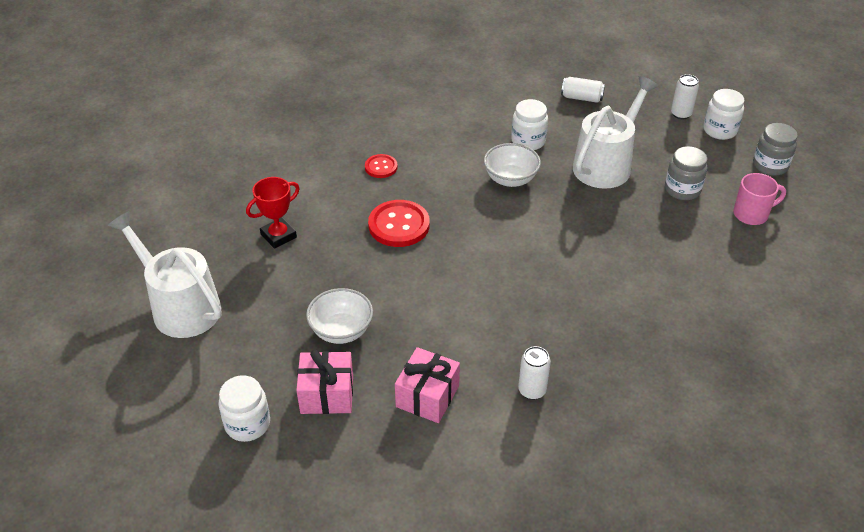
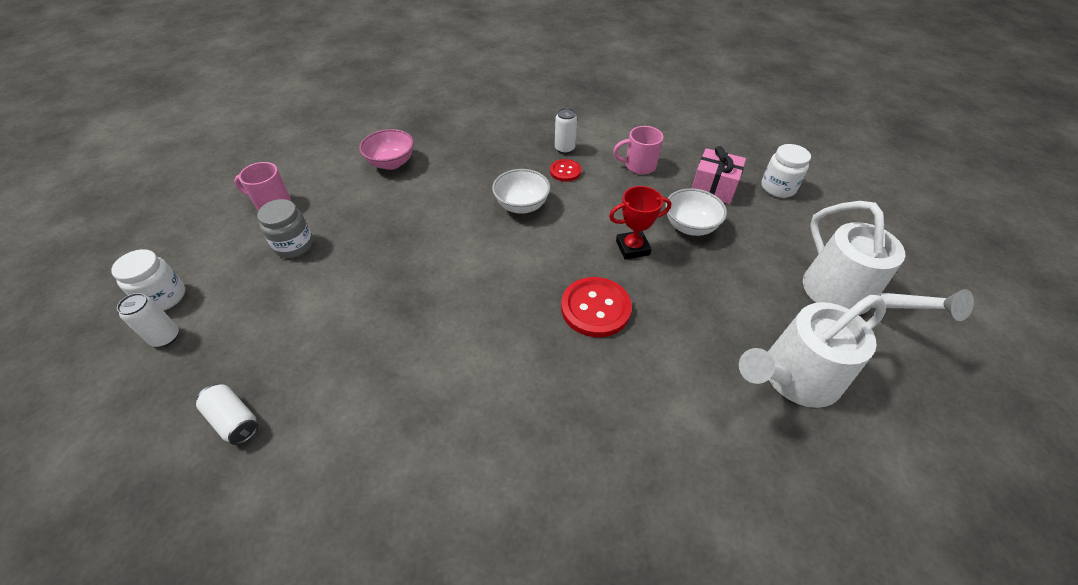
camera: 155 degrees left, 5 degrees up
(278, 236) = (735, 343): red trophy -> red trophy (632, 248)
(381, 167) = (579, 402): red button -> red button (565, 171)
(427, 396) = (639, 166): pink gift -> pink mug
(510, 179) = (440, 321): white bowl -> white bowl (521, 205)
(528, 141) = (373, 369): white jar -> none
(606, 164) = (327, 301): white watering can -> white watering can (794, 377)
(702, 295) = (391, 163): none -> pink bowl
(770, 165) = (187, 239): grey jar -> none

